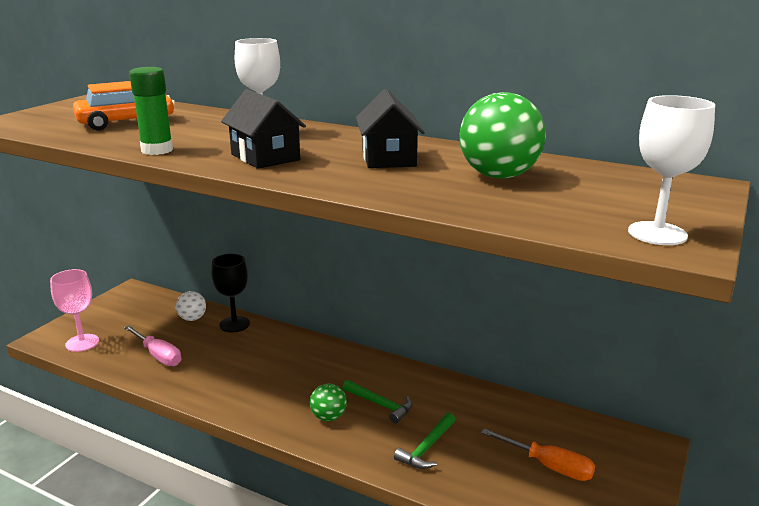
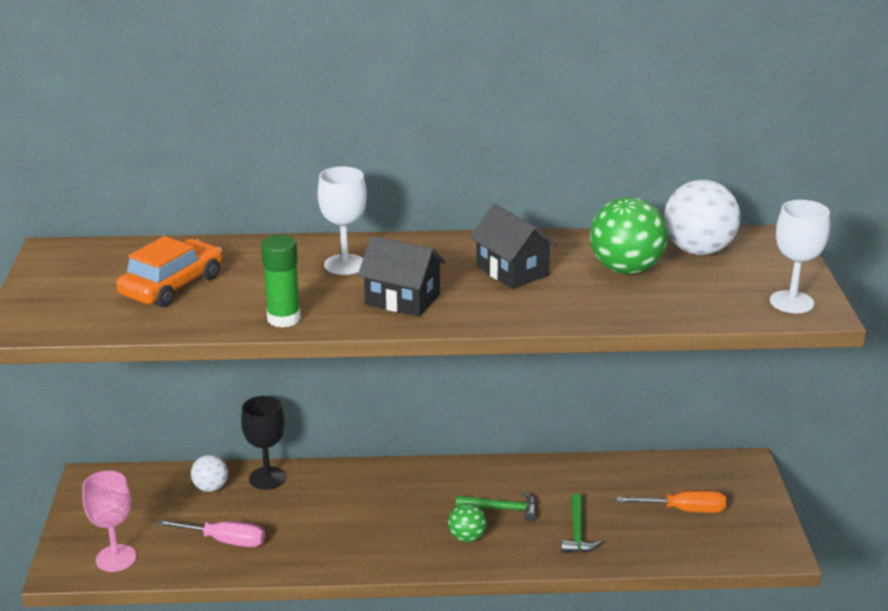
camera: 30 degrees left, 5 degrees up
(597, 177) = (698, 250): none -> white ball

